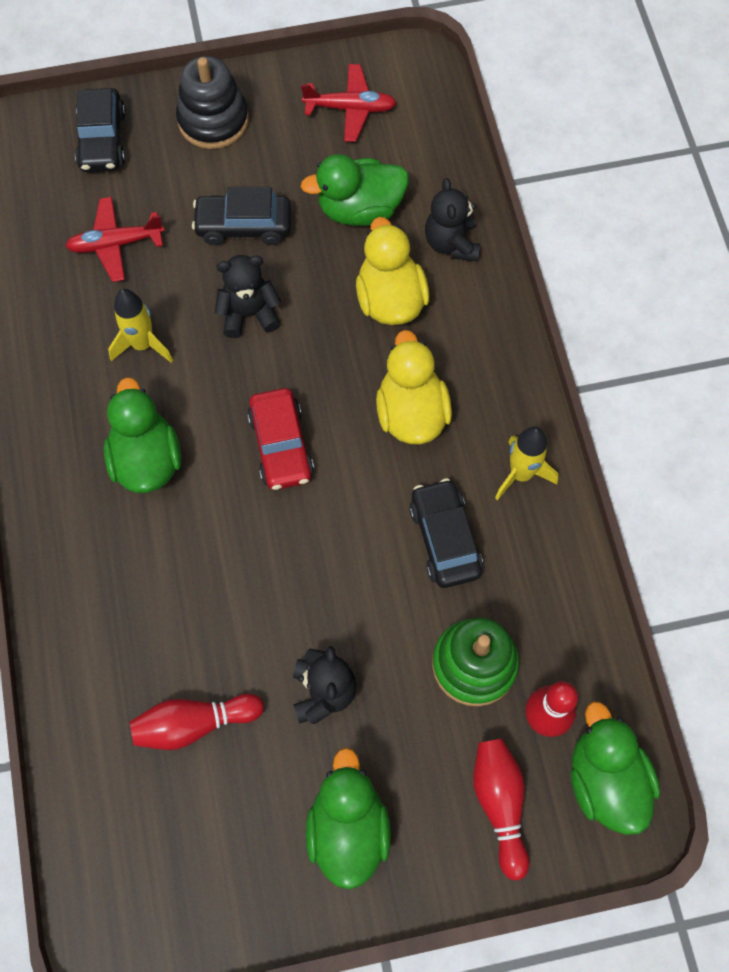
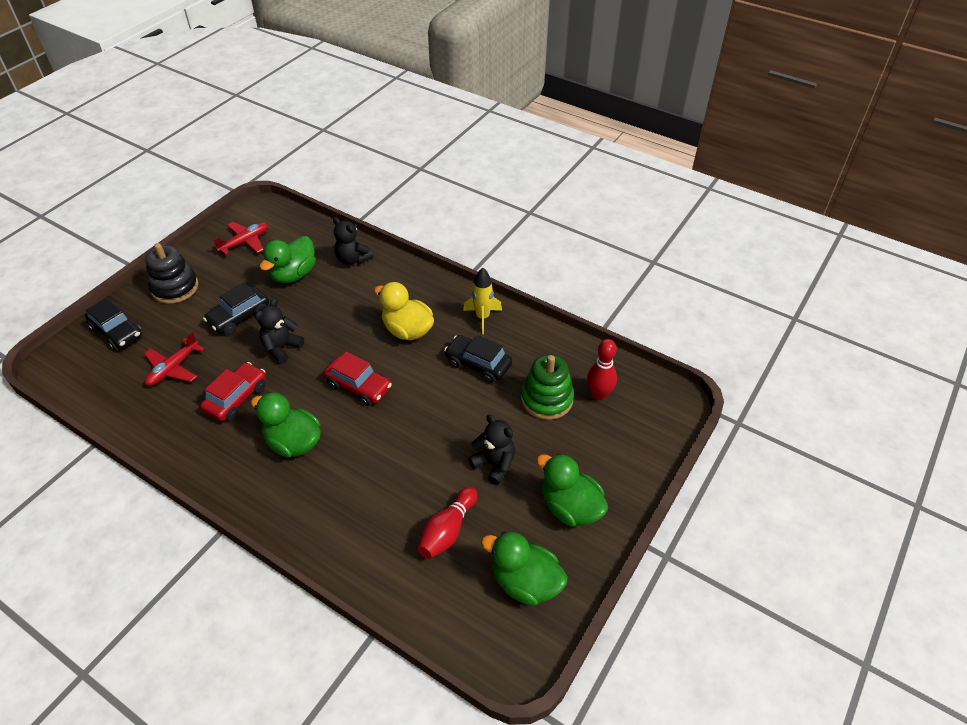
camera: 45 degrees left, 20 degrees down
(143, 345) = (237, 398): yellow rocket -> red car
(390, 299) = (347, 297): yellow duck -> none
(500, 804) = (620, 440): red bowling pin -> none
(605, 780) = (649, 396): green duck -> green duck (525, 582)

